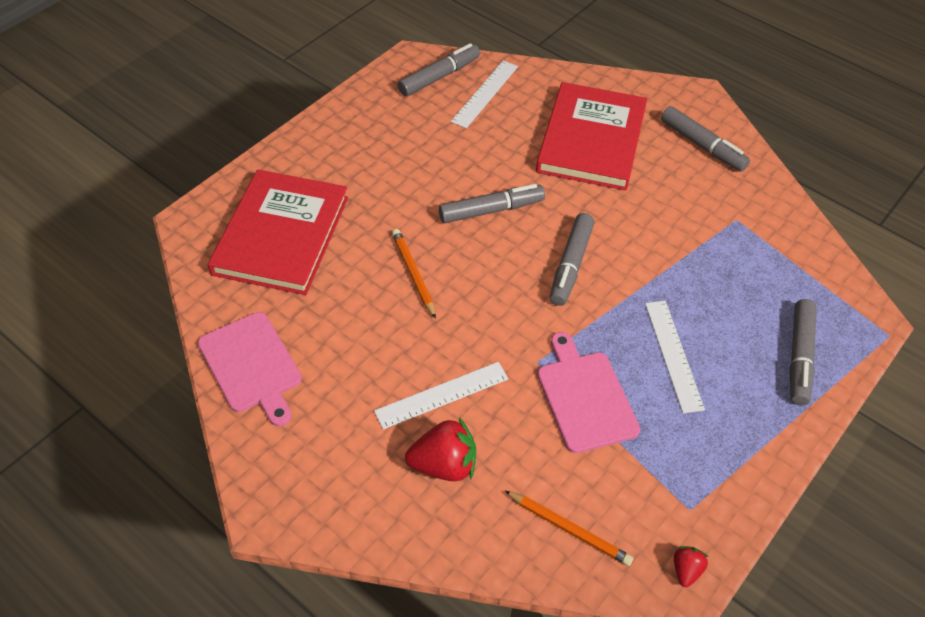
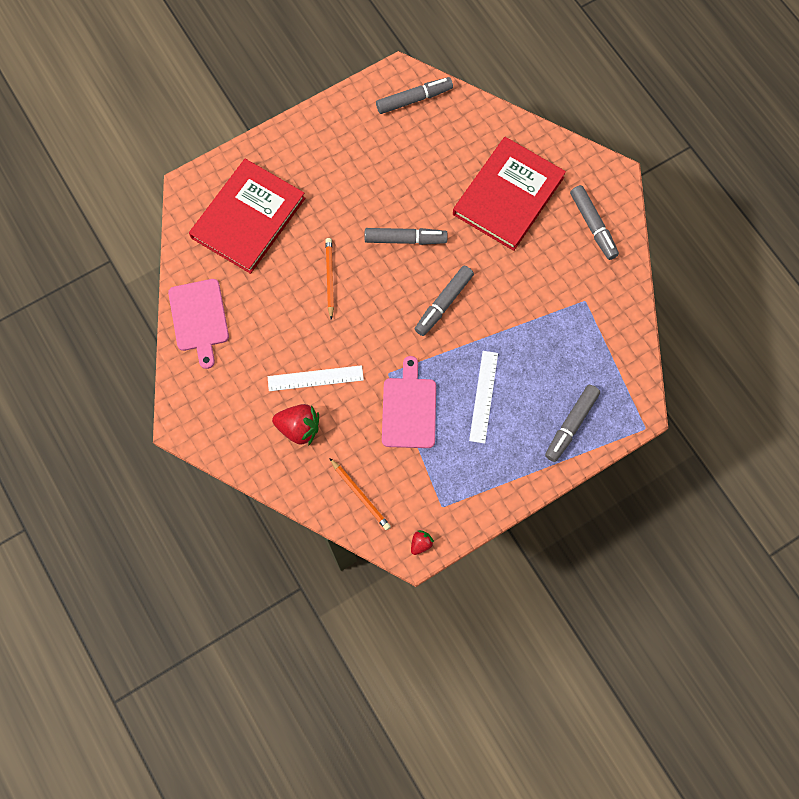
camera: 20 degrees right, 20 degrees up
(485, 93) = (443, 126): white ruler -> none

